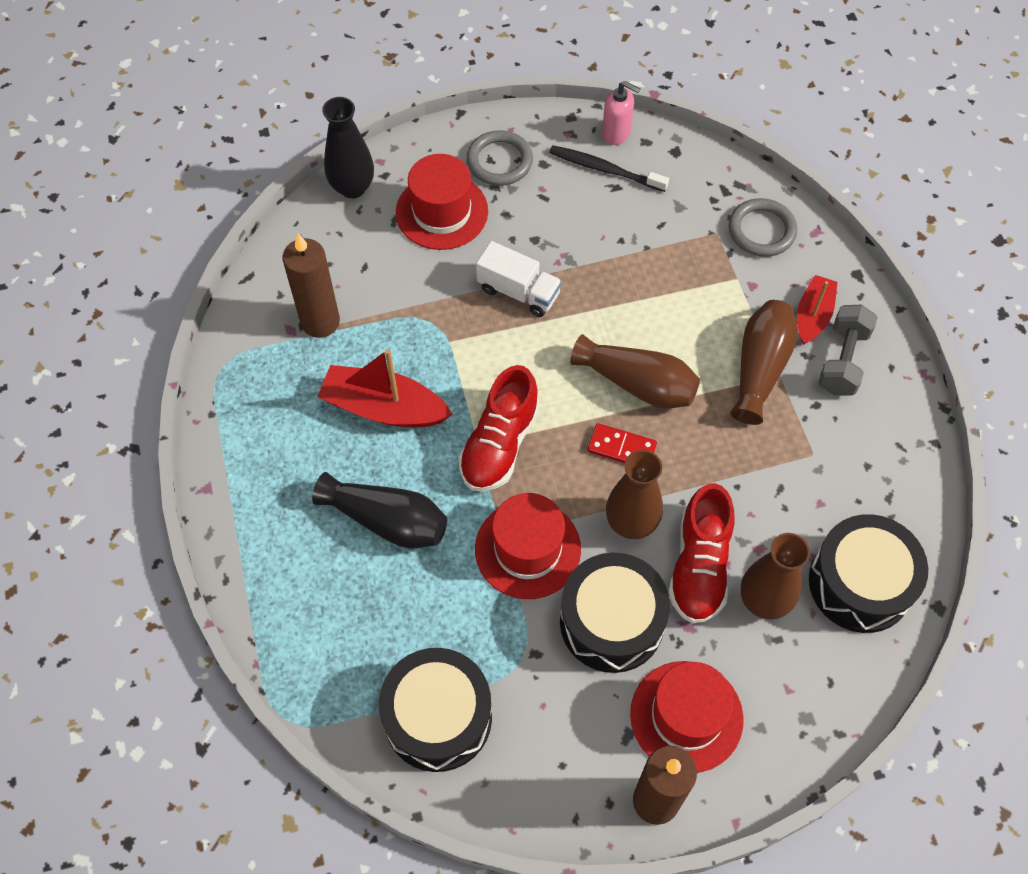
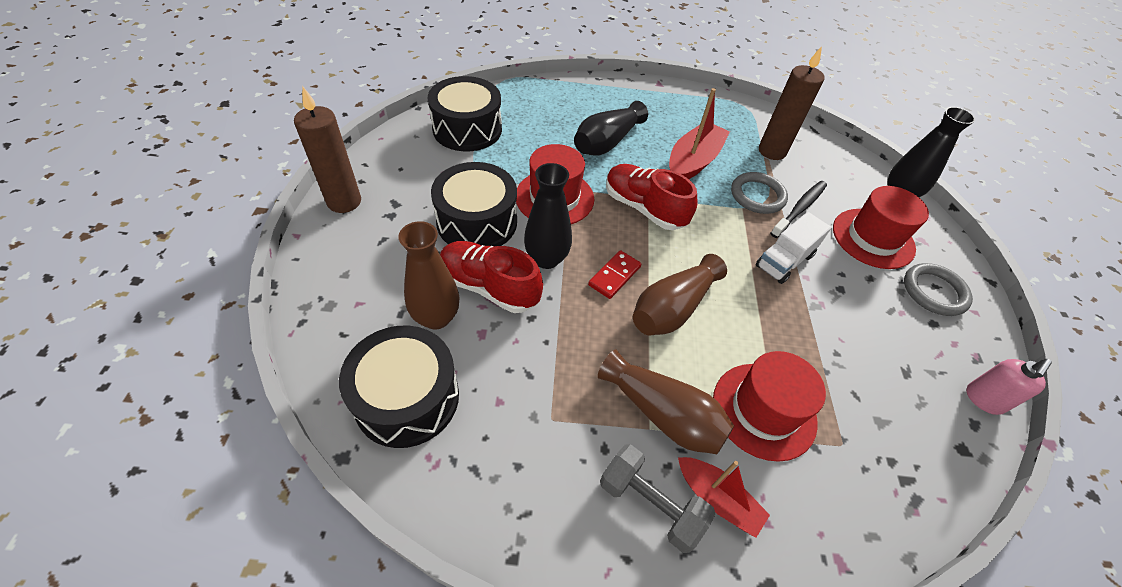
camera: 105 degrees right, 10 degrees down
(604, 169) = (930, 371): black toothbrush -> black toothbrush (800, 208)
(631, 523) = (546, 259): brown vase -> black vase
(686, 716) = (384, 236): red hat -> red hat (764, 410)
(761, 230) = (845, 496): grey ring -> grey ring (757, 196)

